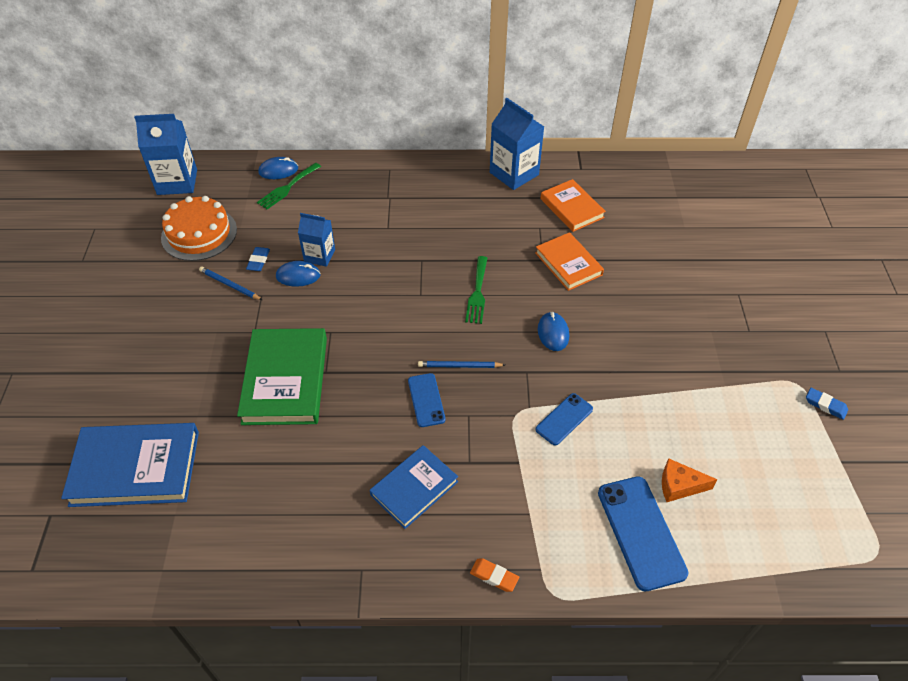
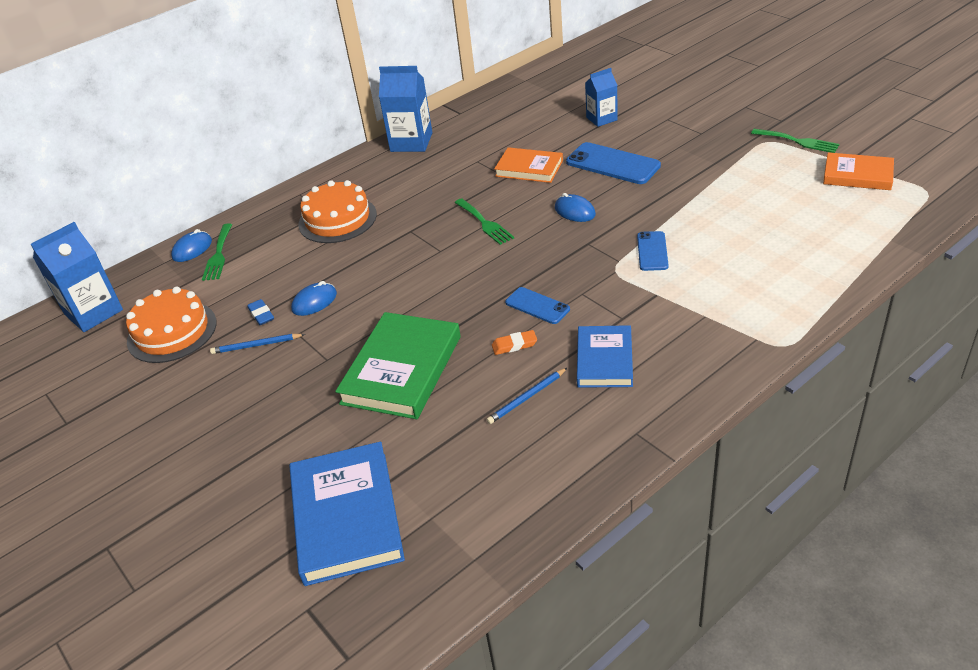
camera: 35 degrees left, 10 degrees down
(135, 468) = (346, 517): blue book -> blue book turned 60 degrees counterclockwise
(285, 380) = (402, 370): green book -> green book turned 60 degrees clockwise
(319, 256) = (315, 278): blue carton -> blue carton (601, 119)
(388, 212) = (337, 219): none -> orange cake
(459, 366) = (533, 271): blue pencil -> blue pencil (527, 398)
(494, 576) = (733, 365): orange eraser -> orange eraser (514, 345)
(572, 208) = (485, 137): orange book -> orange book (857, 175)
(641, 532) = (788, 274): blue phone -> blue phone (612, 164)
(679, 486) = (775, 235): orange cheese -> none
(825, 405) = (798, 141): blue eraser -> green fork

